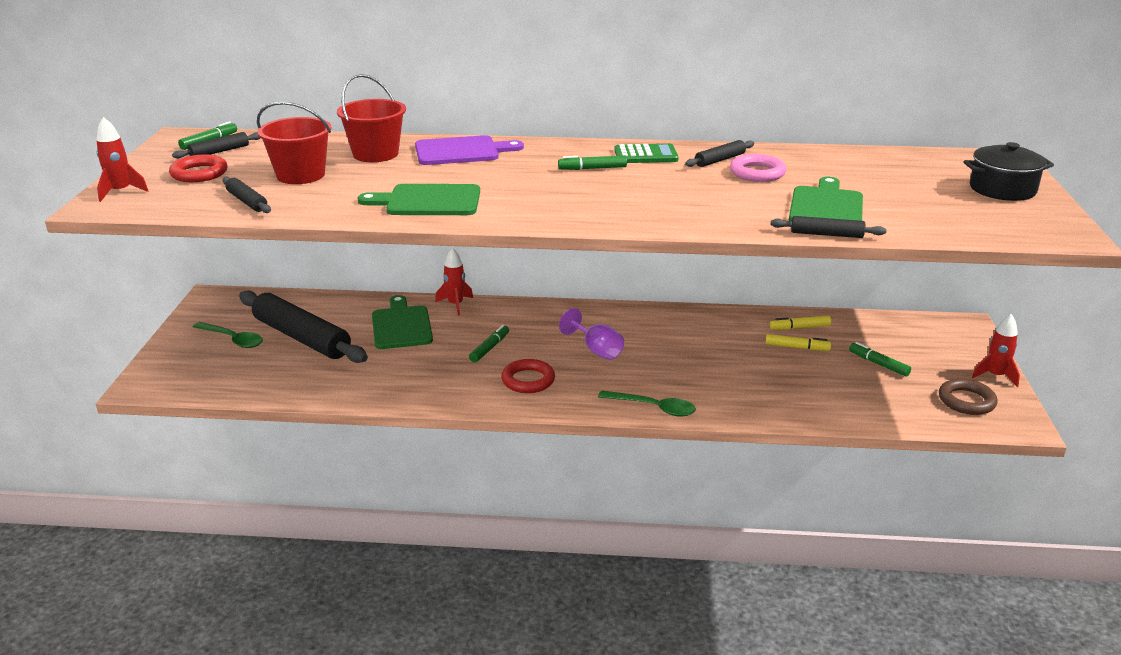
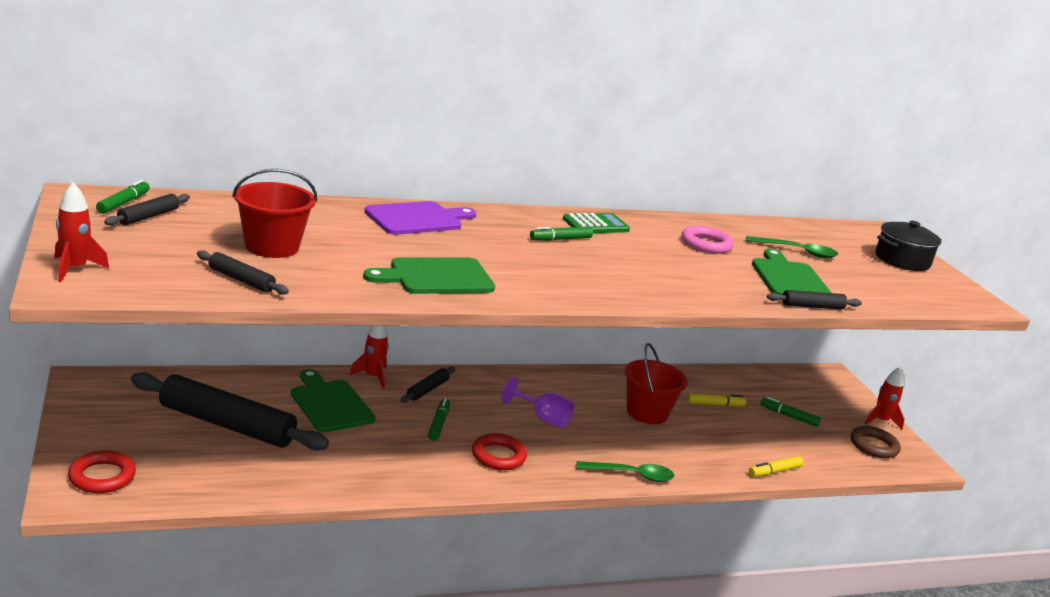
camera: 25 degrees left, 5 degrees down
(199, 173) = (150, 244): red ring -> red ring (102, 476)
(233, 339) = (146, 432): green spoon -> green spoon (797, 251)
(375, 154) = (331, 221): red bucket -> red bucket (647, 412)
(719, 160) = (663, 230): black rolling pin -> black rolling pin (427, 390)
(800, 327) = (706, 384): yellow marker -> yellow marker (774, 471)

